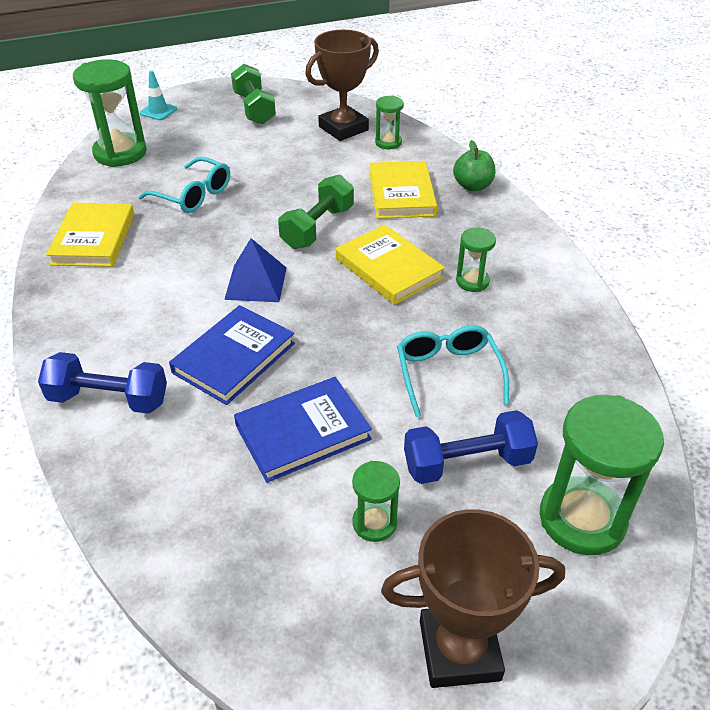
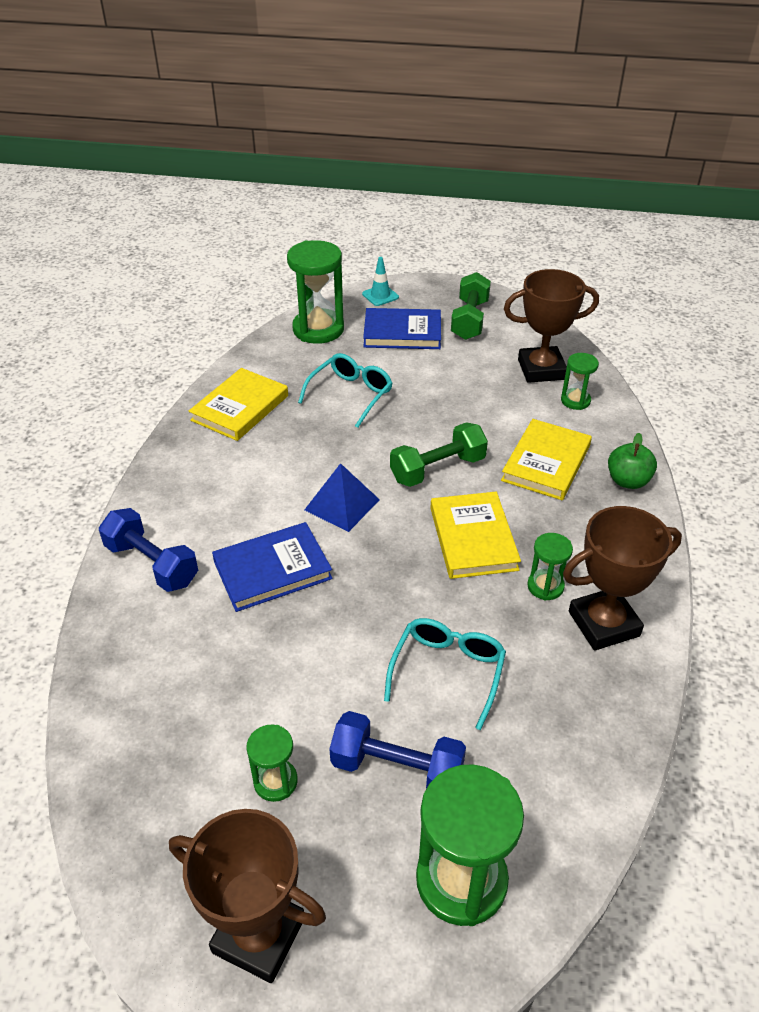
camera: 30 degrees right, 0 degrees up
(194, 195) = (351, 394): turquoise glasses -> turquoise glasses turned 120 degrees counterclockwise
(303, 432) = (278, 667): blue book -> blue book (402, 333)
(535, 291) = (603, 624): none -> brown trophy

